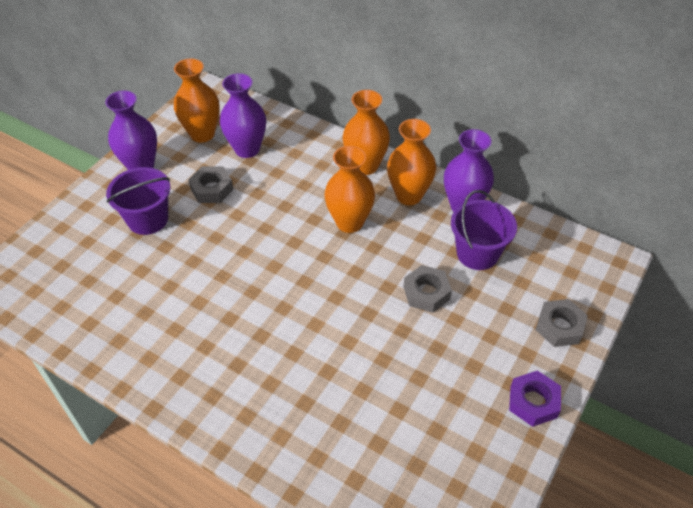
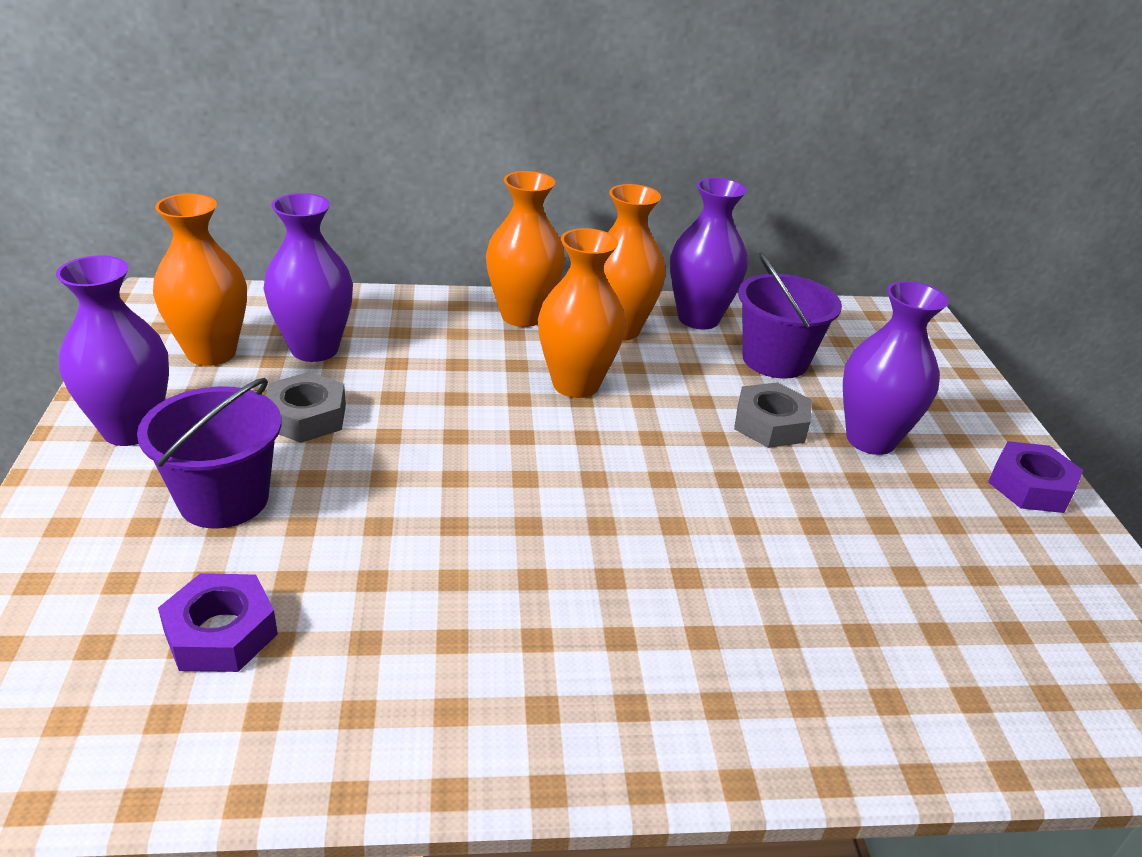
camera: 40 degrees left, 15 degrees down
(101, 282) = (221, 633): none -> purple nut
(473, 328) = (870, 439): none -> purple vase
(559, 327) = (952, 398): grey nut -> none

